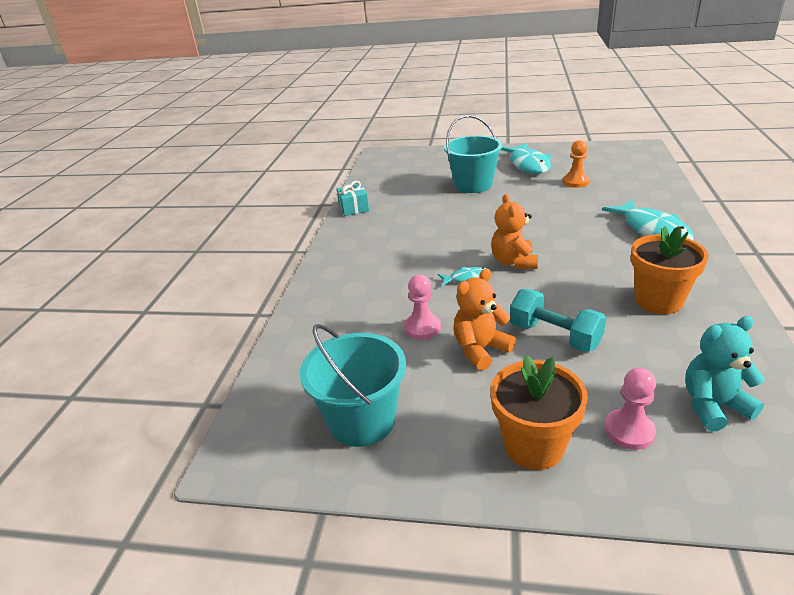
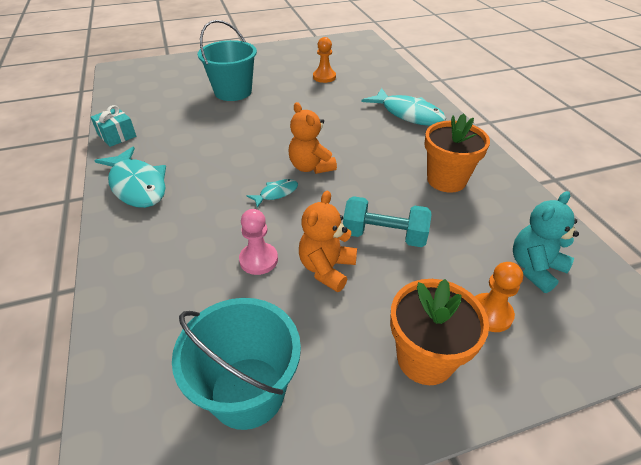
camera: 30 degrees left, 10 degrees up
(528, 165) = (275, 65): turquoise fish -> turquoise fish (137, 185)
(629, 431) = (490, 313): pink pawn -> orange pawn

